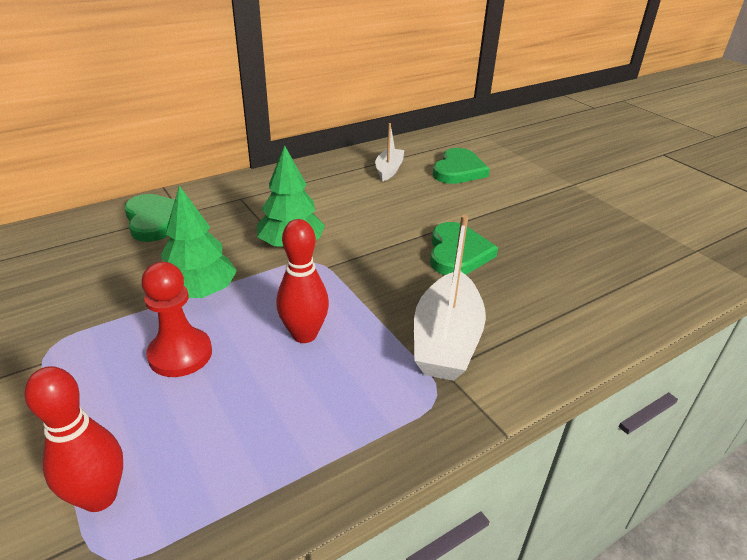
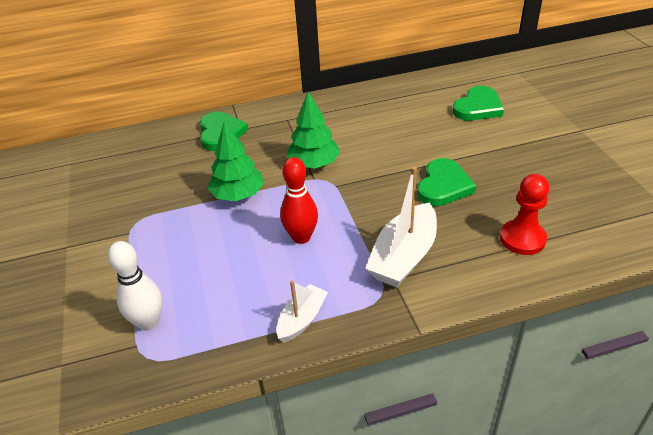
camera: 20 degrees right, 5 degrees up
(99, 497) = (148, 322): red bowling pin -> white bowling pin
(180, 354) = (214, 239): red pawn -> red pawn (522, 239)
(389, 170) = (416, 102): white boat -> white boat (302, 319)

